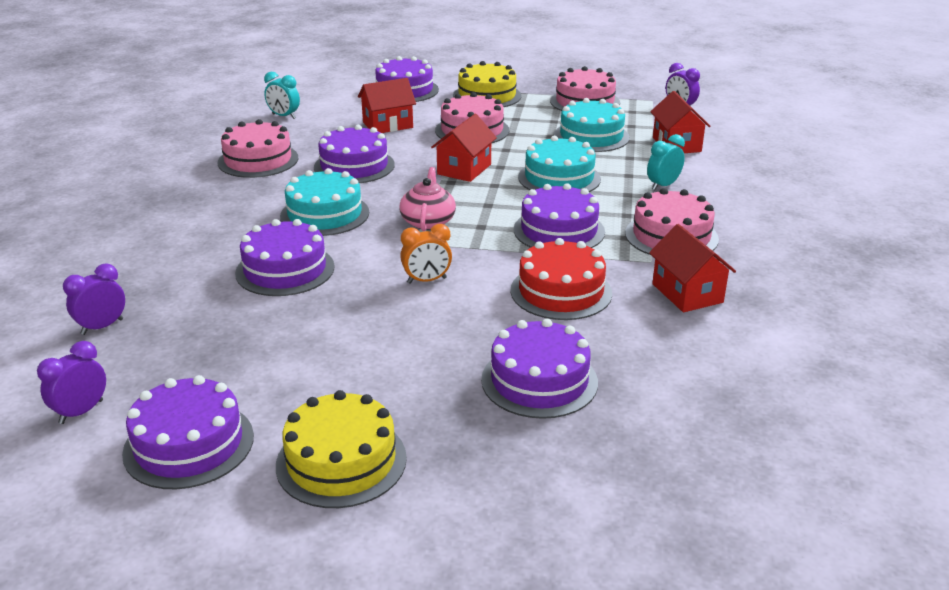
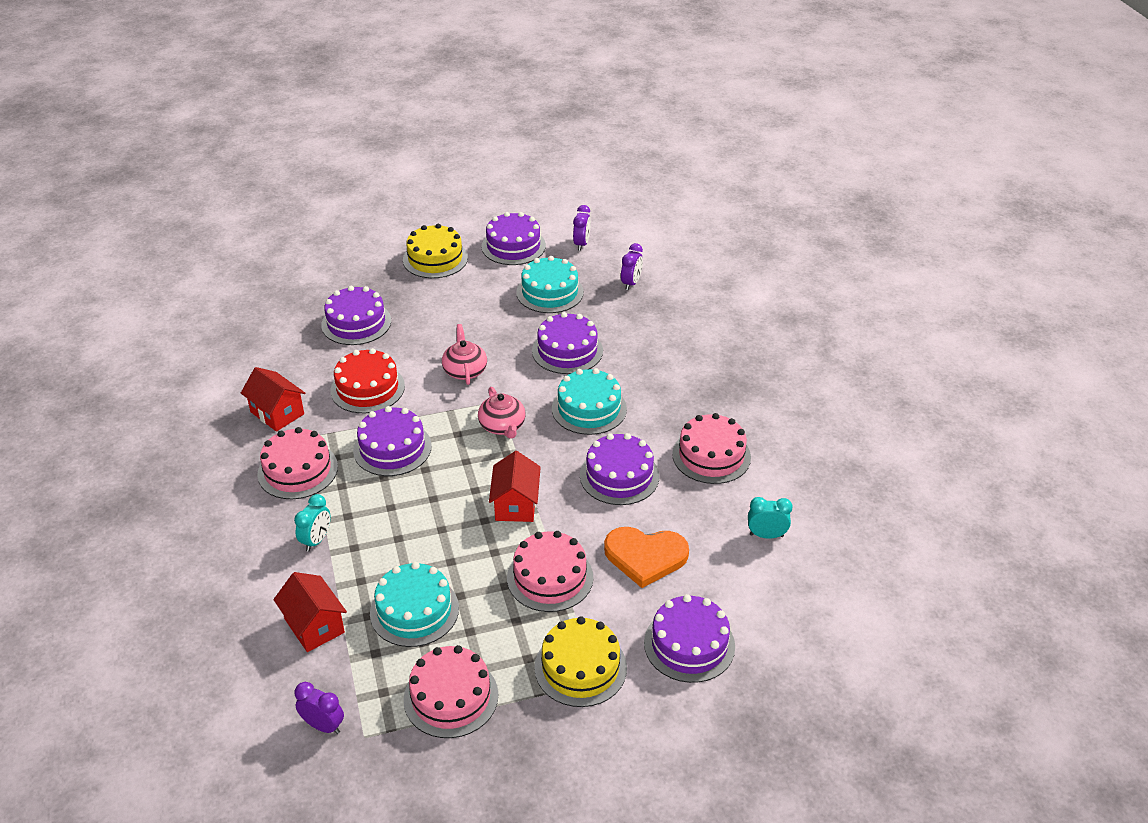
camera: 155 degrees right, 10 degrees up
(388, 125) = (645, 556): red house -> orange heart
(427, 280) = (465, 370): orange clock -> pink teapot
(559, 178) = (420, 520): turquoise cake -> turquoise cake (550, 292)

